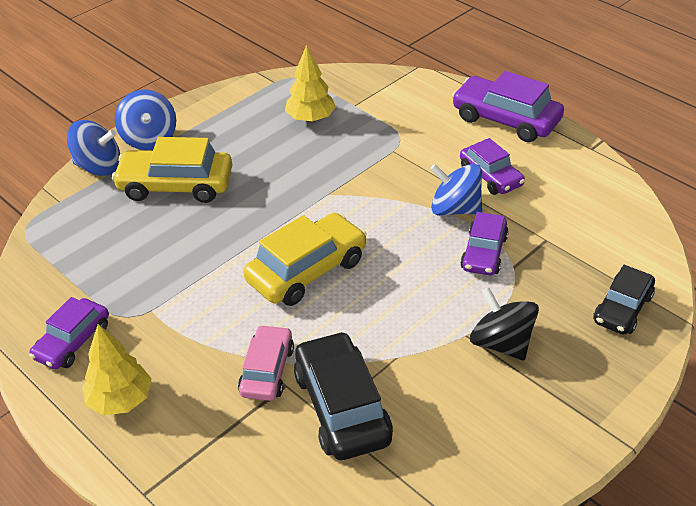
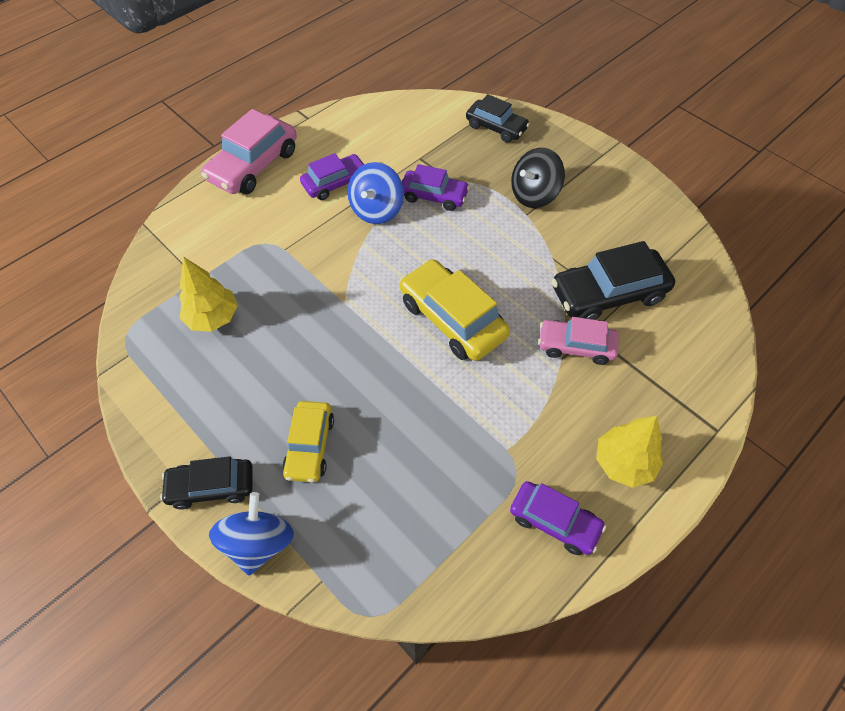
camera: 90 degrees left, 15 degrees up
(149, 138) = (211, 487): blue spinning top -> black car
(176, 185) = (310, 446): yellow car -> yellow car, size x0.64
(506, 119) = (254, 165): purple car -> pink car

